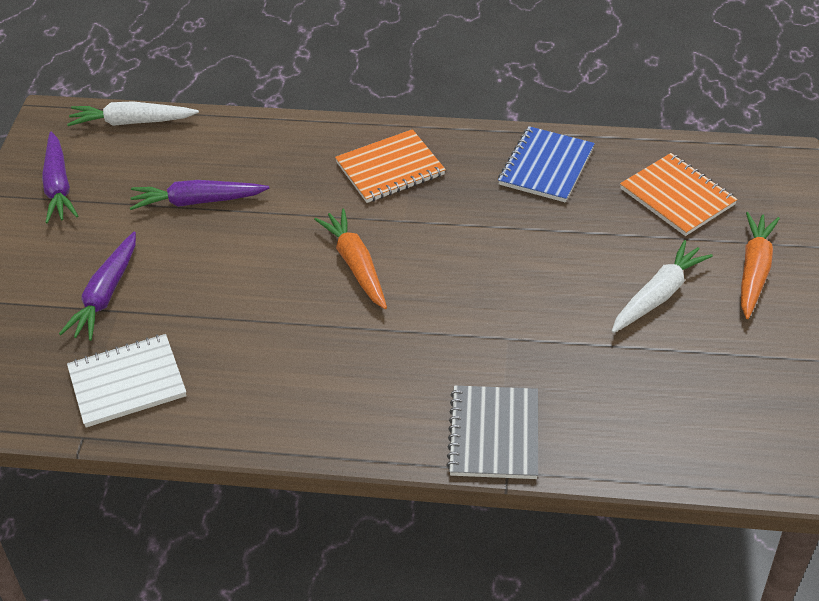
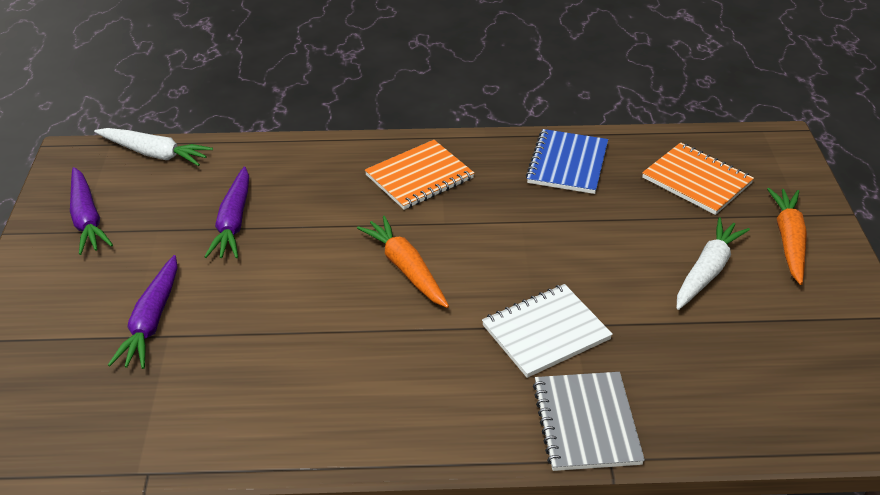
camera: 10 degrees left, 5 degrees down
(127, 382) = (188, 409): white notebook -> white notebook (545, 332)
(132, 122) = (155, 154): white carrot -> white carrot turned 150 degrees counterclockwise
(197, 201) = (233, 222): purple carrot -> purple carrot turned 75 degrees counterclockwise

